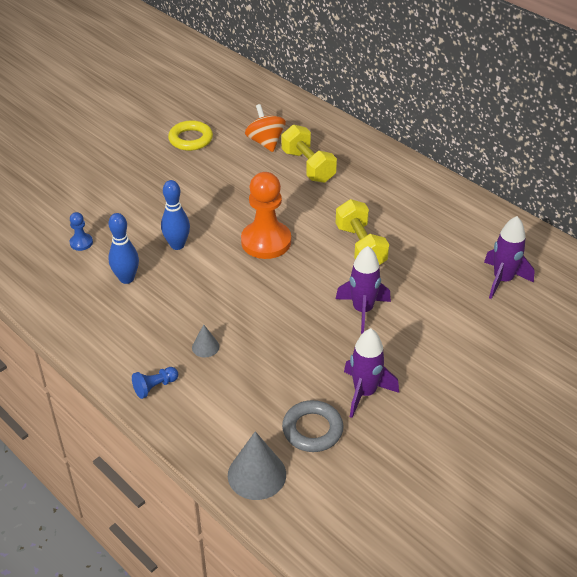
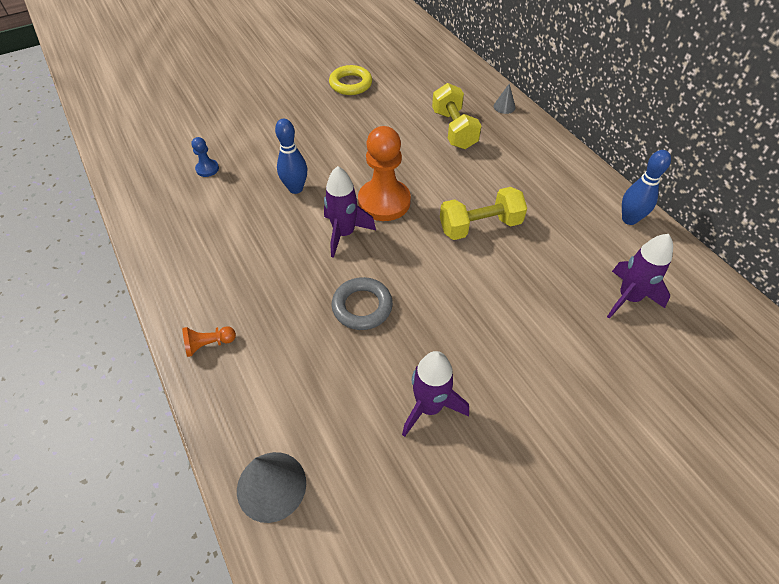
camera: 15 degrees right, 10 degrees up
(126, 278) = (233, 215): blue bowling pin -> blue bowling pin (629, 219)
(155, 387) = (209, 344): blue pawn -> orange pawn
(205, 347) = (278, 308): grey cone -> grey cone (504, 106)
(265, 142) = (420, 98): orange spinning top -> none
(312, 429) = (354, 441): grey ring -> grey ring (362, 306)
(360, 247) = (480, 226): yellow dumbbell -> yellow dumbbell turned 75 degrees clockwise
(362, 310) = (459, 301): purple rocket -> purple rocket (344, 233)

